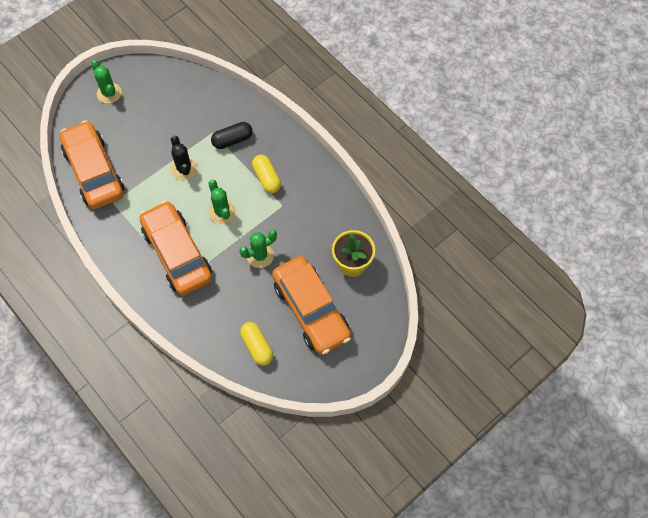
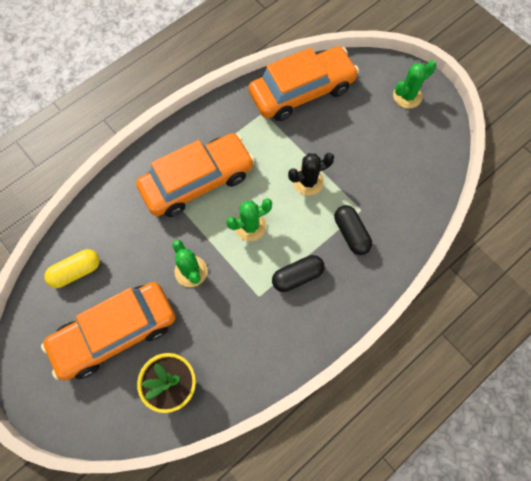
camera: 90 degrees right, 5 degrees up
(267, 178) = (297, 276): yellow capsule -> black capsule

